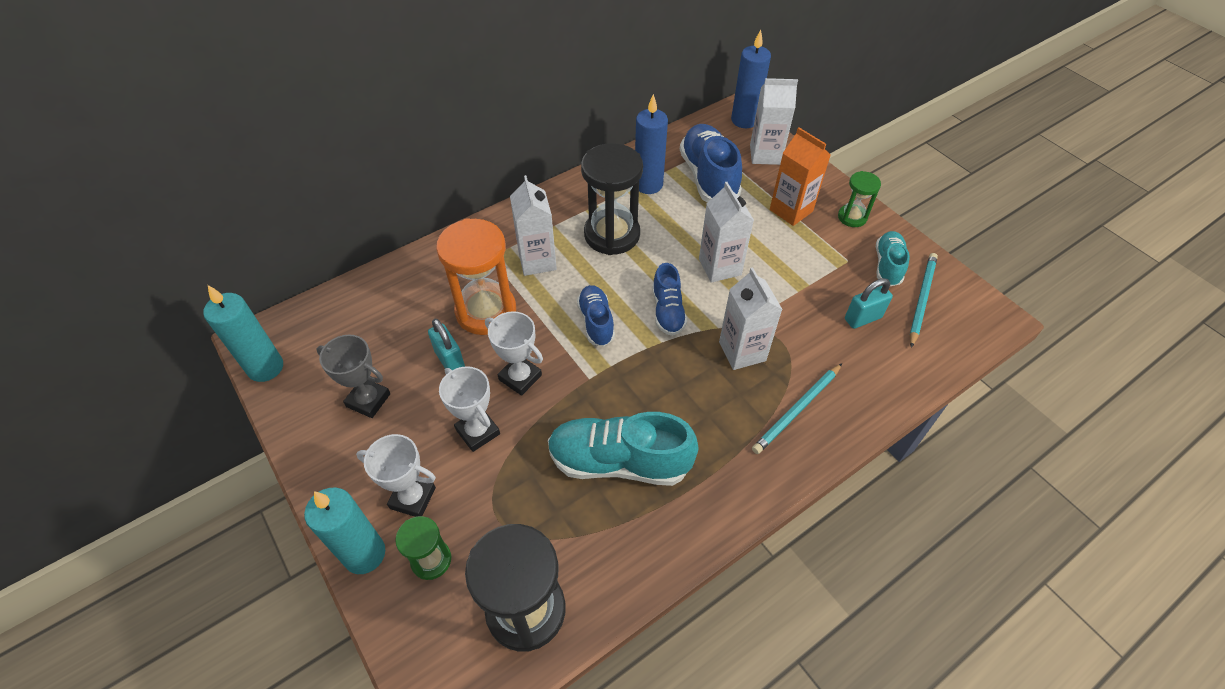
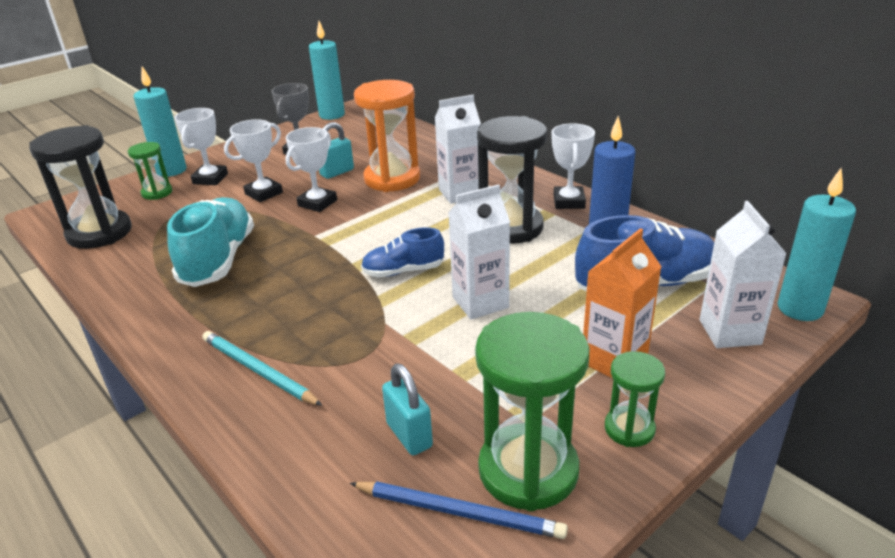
camera: 85 degrees right, 20 degrees down
(577, 192) = (569, 202): none -> white trophy
(596, 322) = (384, 231): blue shoe -> none
(742, 351) = (347, 325): white carton -> none
(744, 120) = (800, 309): blue candle -> turquoise candle
(887, 265) = (528, 470): turquoise shoe -> green hourglass
(921, 299) = (459, 512): turquoise pencil -> blue pencil

